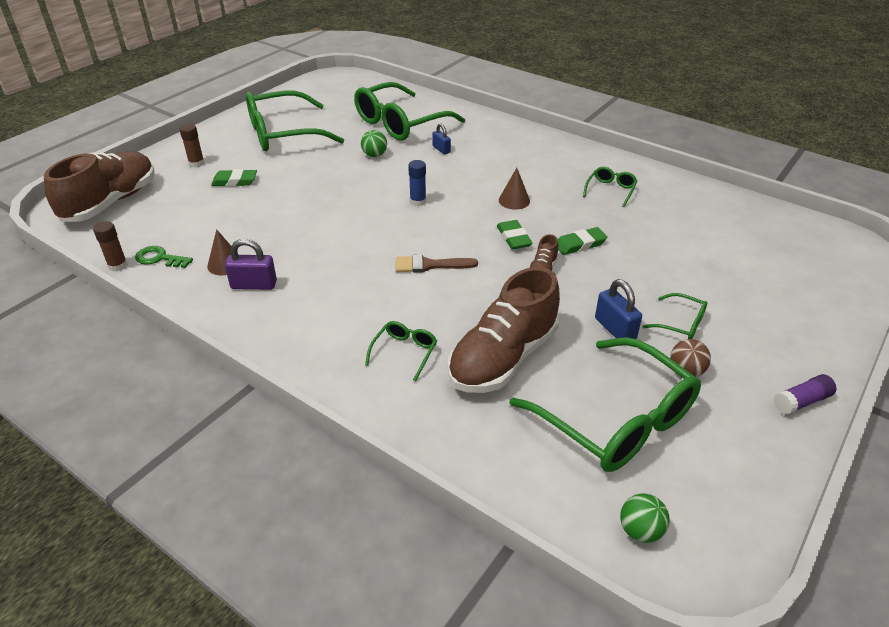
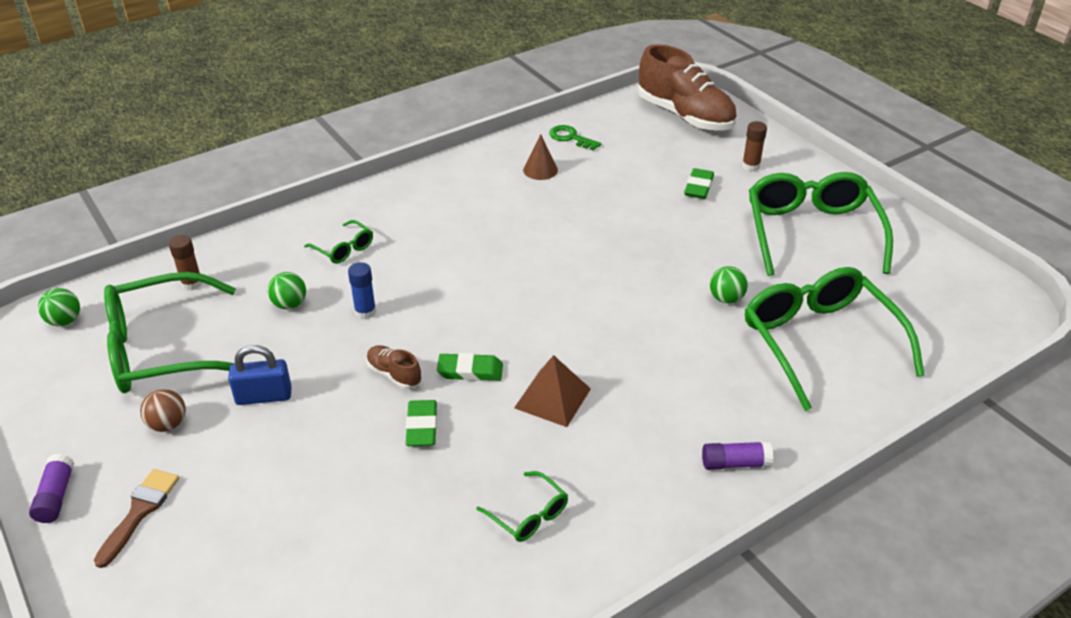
camera: 110 degrees right, 0 degrees up
(118, 266) = (571, 118): brown glue stick -> brown glue stick (192, 283)
(159, 258) = (570, 138): green key -> green key turned 90 degrees counterclockwise
(254, 285) = (497, 182): purple padlock -> none
(418, 201) = (592, 312): blue glue stick -> blue glue stick (365, 312)
(430, 265) = (459, 292): brown brush -> brown brush (140, 512)
(441, 149) = (722, 365): blue padlock -> none
(503, 358) = (290, 304): brown shoe -> green ball
(514, 200) = (552, 398): brown cone -> brown pyramid
(518, 137) = (735, 463): none -> purple glue stick
(681, 324) = (228, 455): green glasses -> none

